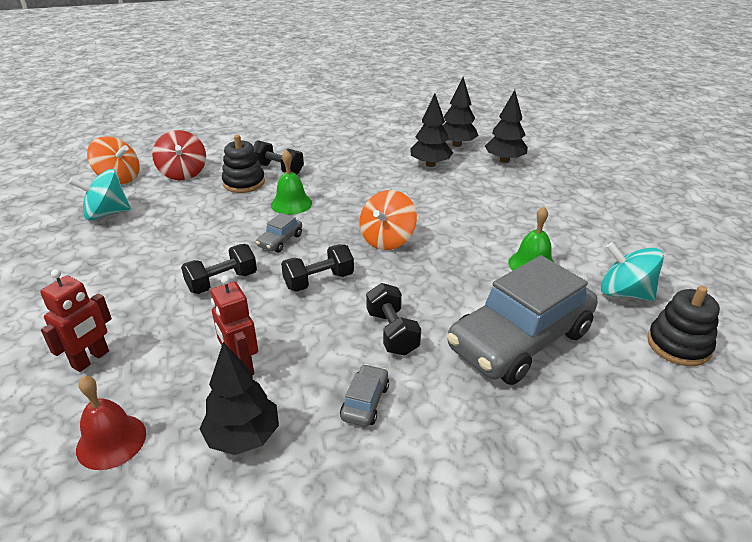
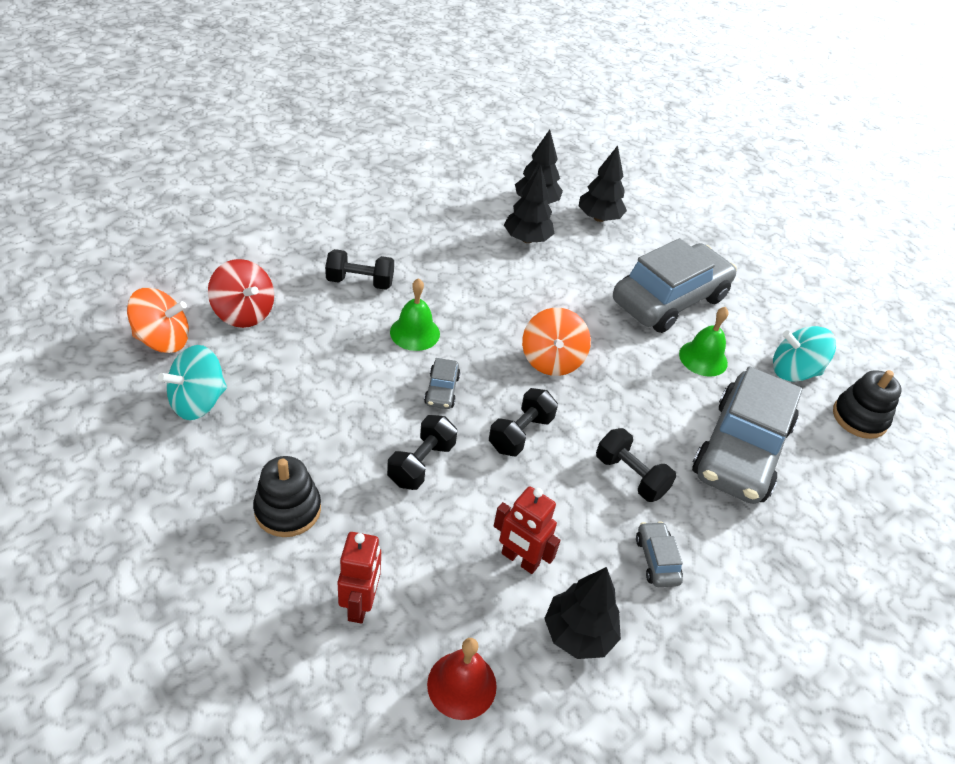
camera: 30 degrees left, 10 degrees up
(244, 183) = (334, 313): black stacking toy -> black stacking toy (288, 509)
(529, 220) = (669, 300): none -> grey car

